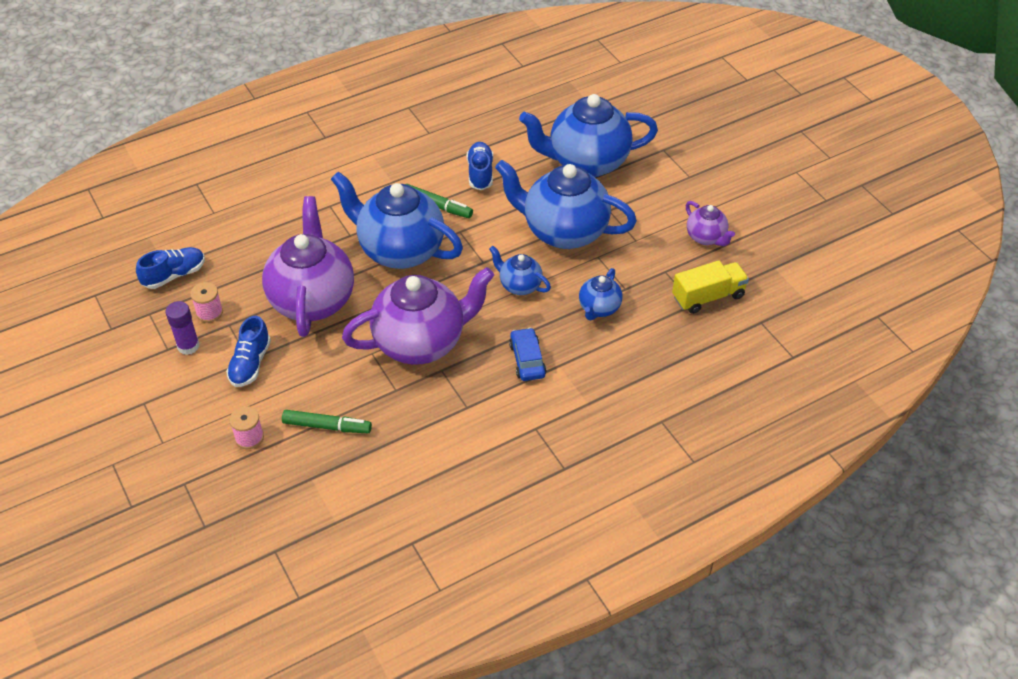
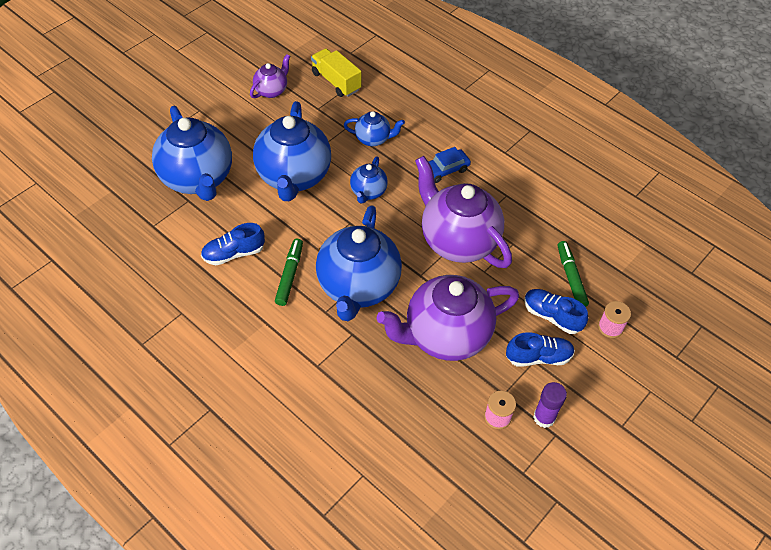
camera: 110 degrees left, 5 degrees up
(174, 275) = (465, 473): blue shoe -> blue shoe (552, 316)

